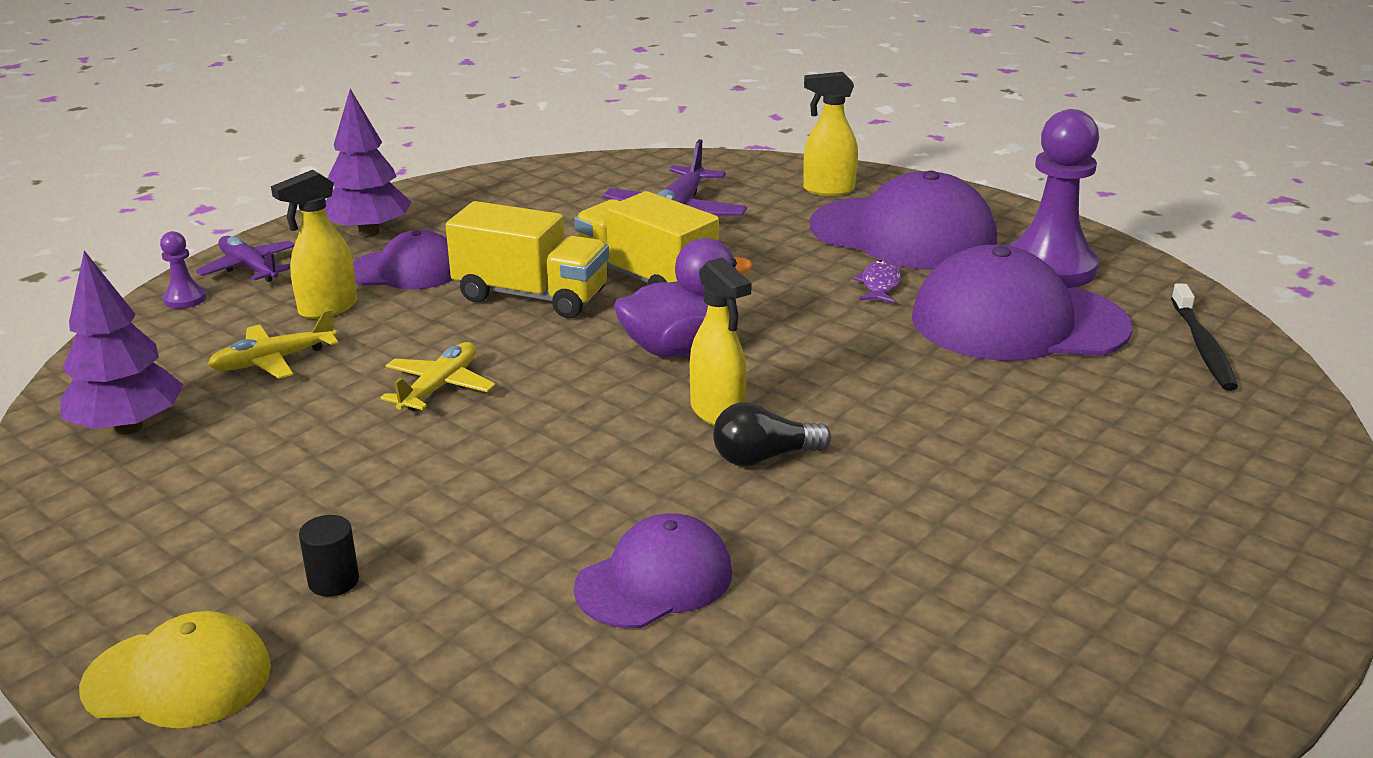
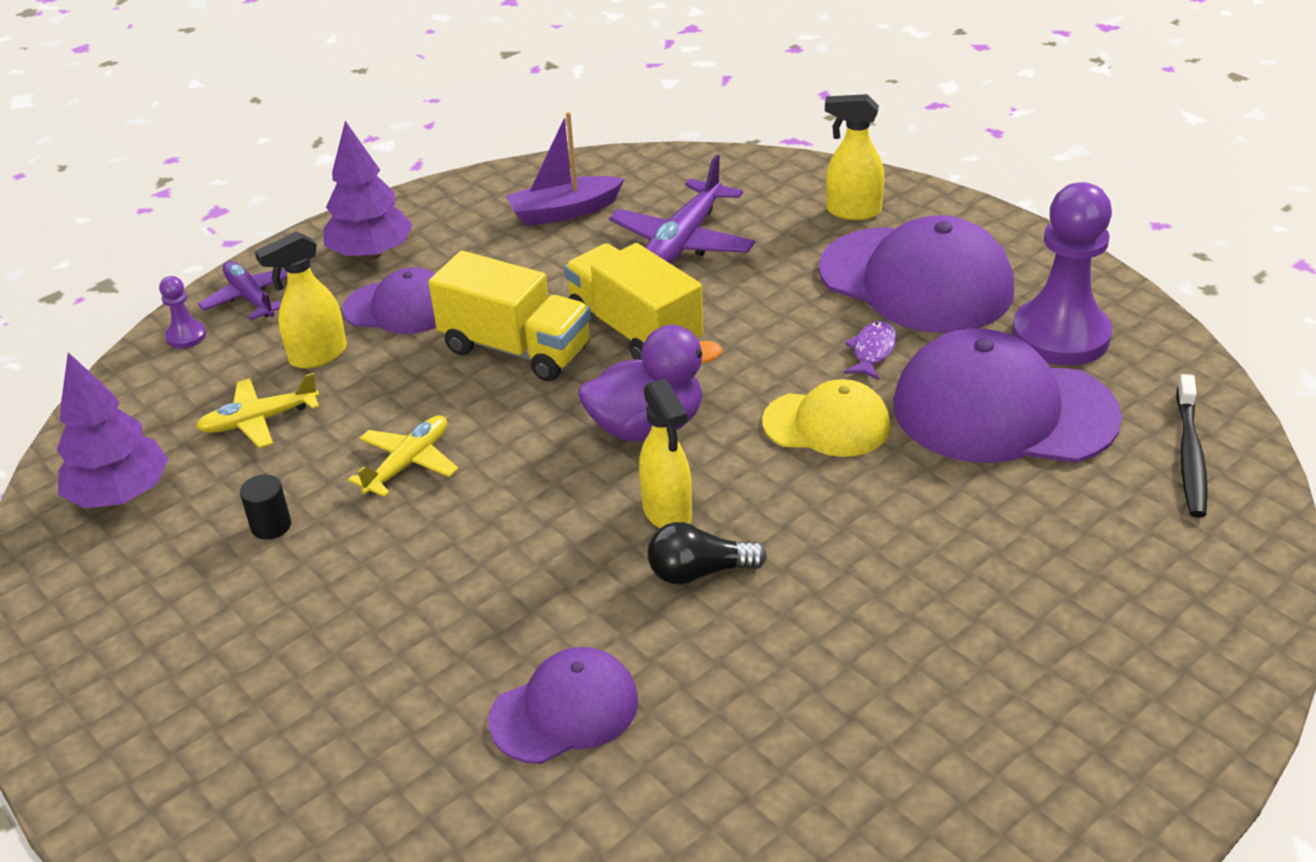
camera: 10 degrees right, 10 degrees up
(178, 678) = (137, 781): yellow cap -> yellow cap (827, 424)
(333, 581) = (280, 688): black cylinder -> black cylinder (271, 526)
(554, 197) = (564, 212): none -> purple boat

